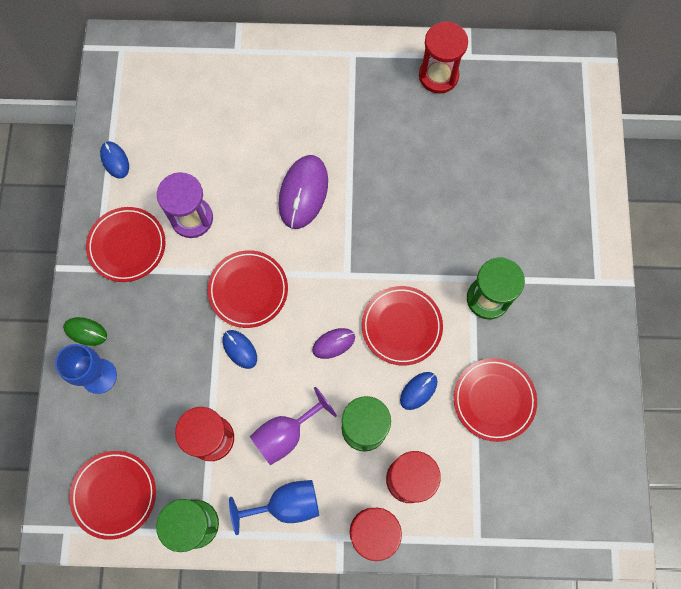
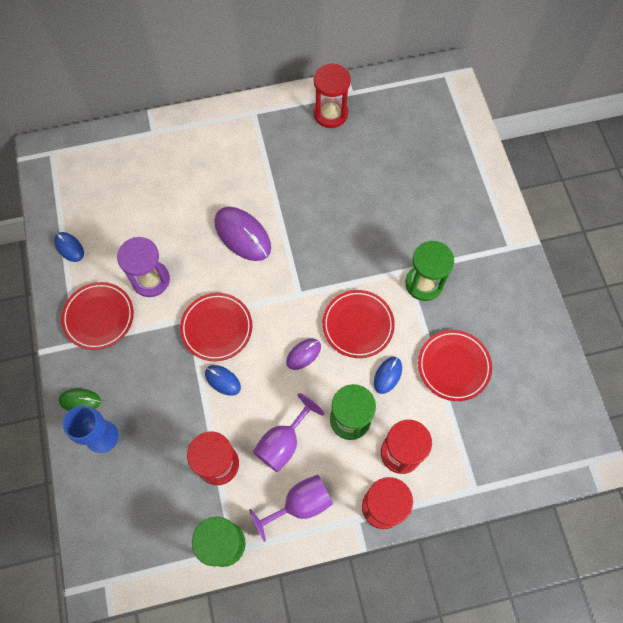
camera: 15 degrees left, 5 degrees down
(114, 494) = (143, 538): red plate -> none
(286, 504) = (300, 504): blue goblet -> purple goblet
(303, 193) = (242, 235): purple mouse -> purple mouse turned 45 degrees counterclockwise

